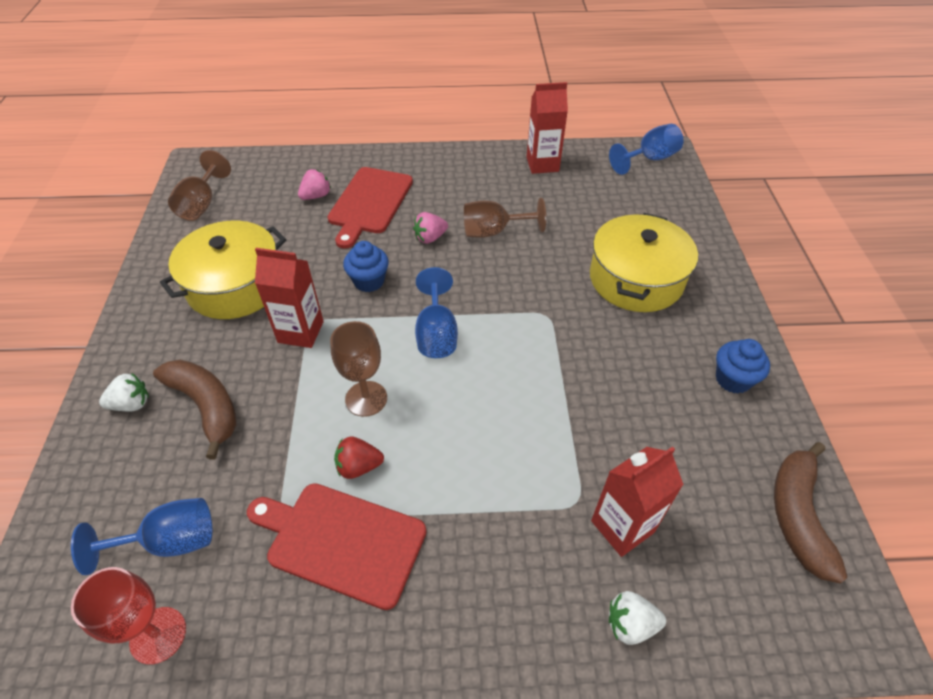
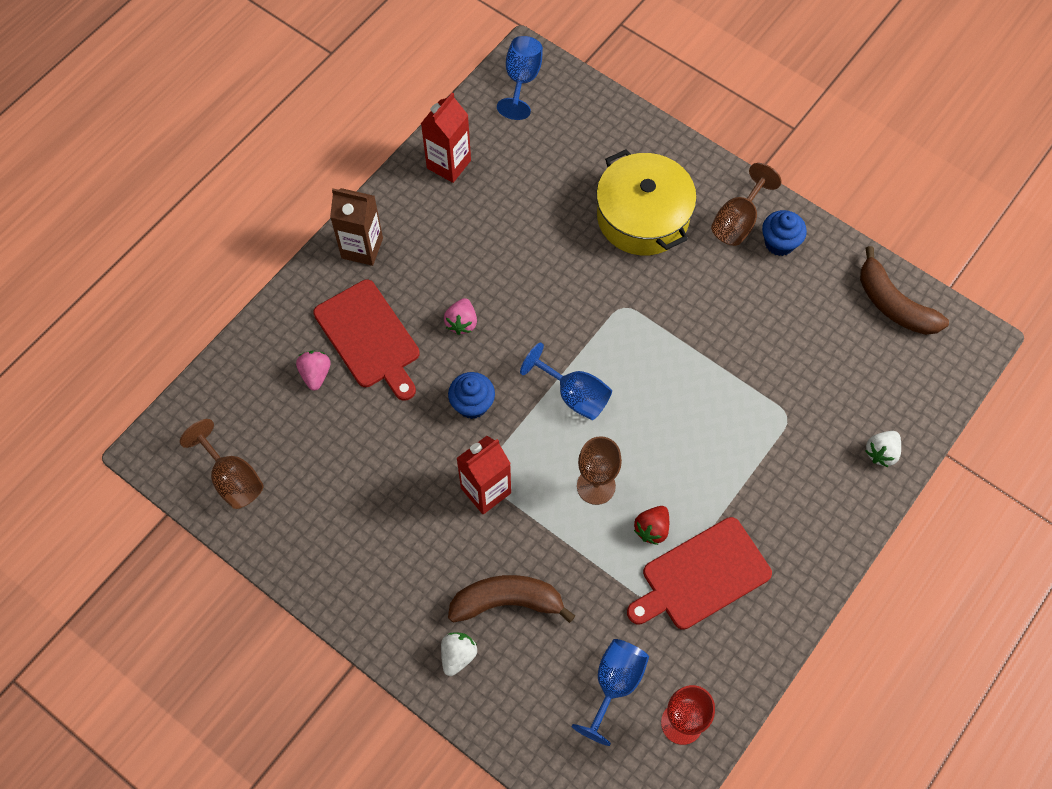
camera: 50 degrees left, 15 degrees up
(235, 285) = (382, 510): yellow pot -> none
(433, 164) = (362, 248): none -> brown carton
(493, 231) = (499, 270): brown goblet -> brown goblet (738, 221)
(622, 526) = (823, 405): red carton -> none

